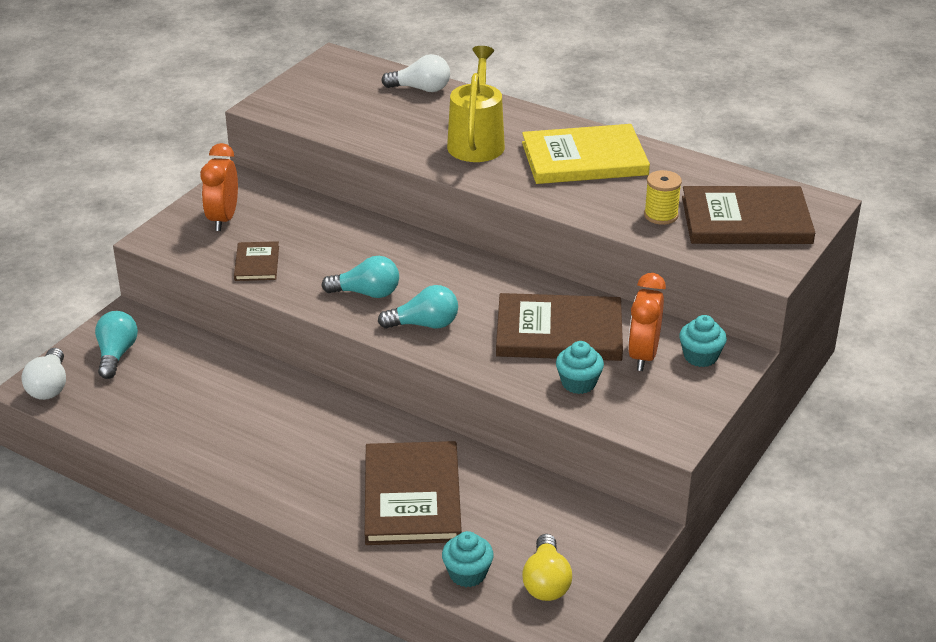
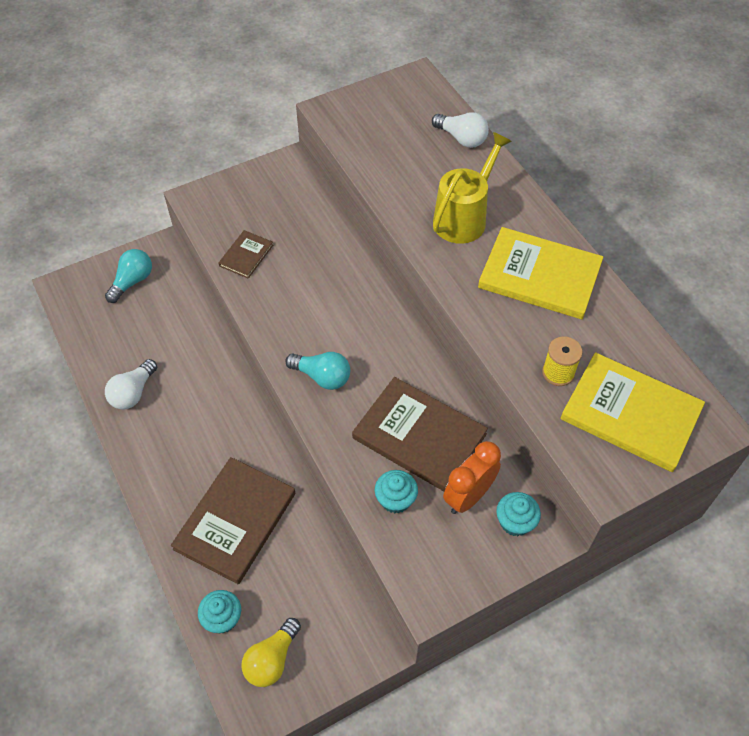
camera: 30 degrees right, 20 degrees up
(49, 386) = (72, 291): white light bulb -> white light bulb (133, 393)
(223, 219) = (253, 199): orange clock -> none
(367, 293) = (303, 323): turquoise light bulb -> none
(746, 220) = (630, 413): brown book -> yellow book

